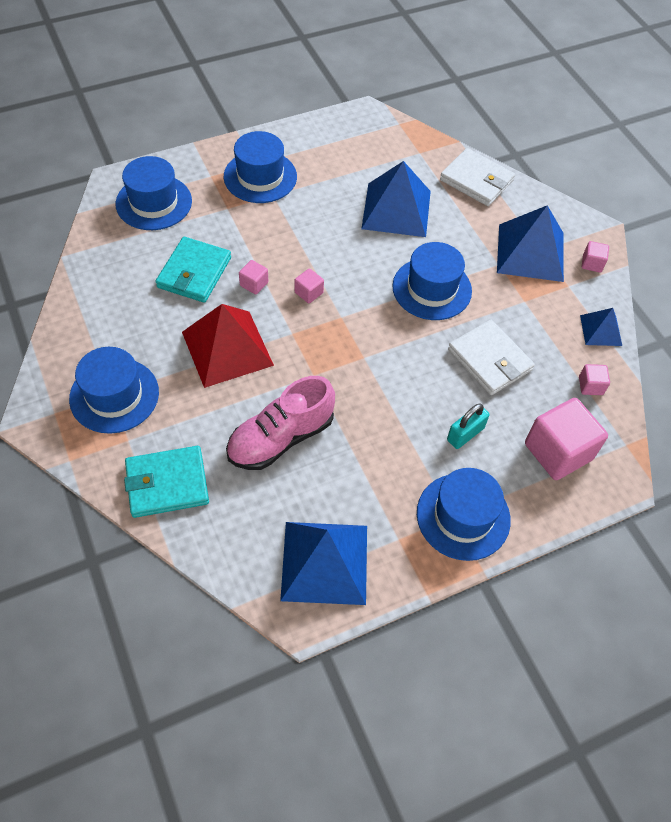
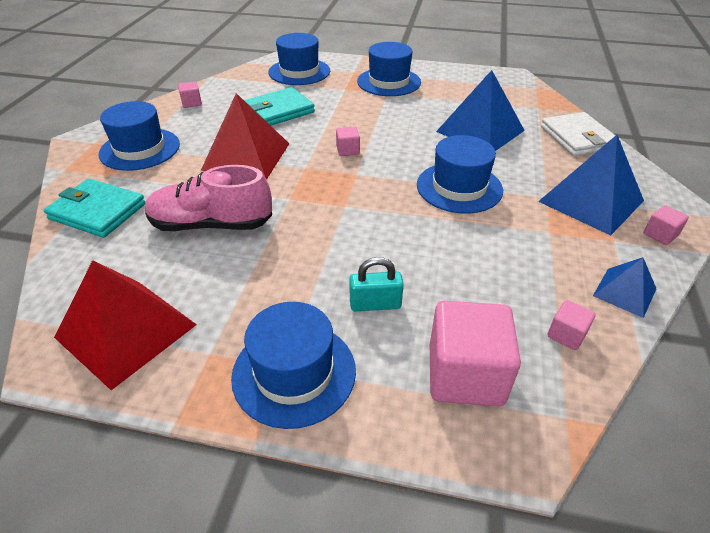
camera: 40 degrees right, 15 degrees down
(254, 284) = (312, 131): pink cube -> pink cube (191, 103)
(325, 562) = (126, 331): blue pyramid -> red pyramid
(489, 360) = (464, 259): white wallet -> none

